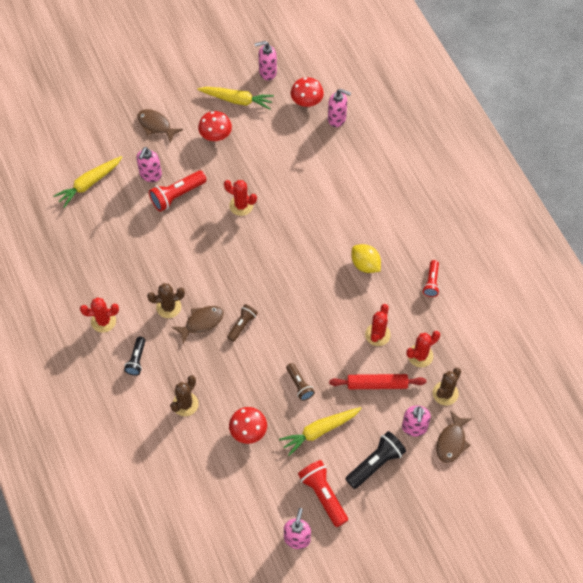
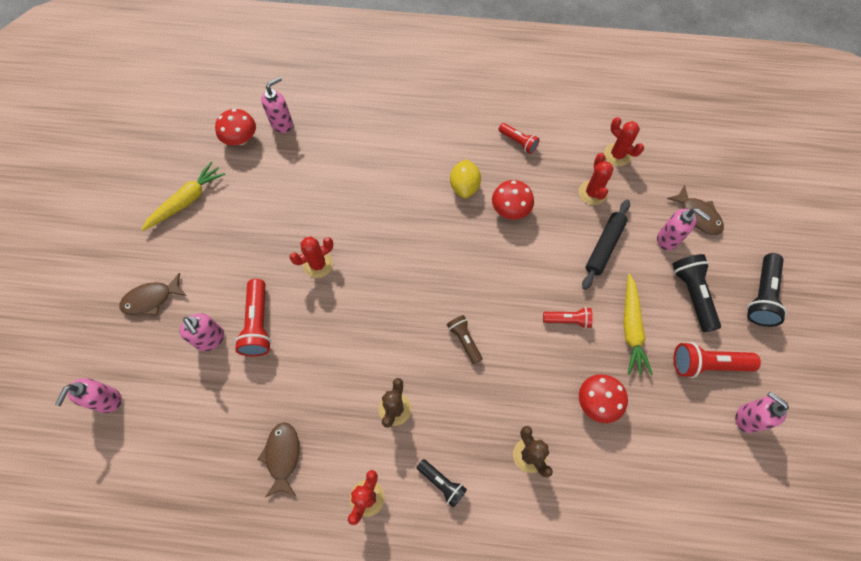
camera: 60 degrees left, 5 degrees up
(89, 184) = (169, 417): yellow carrot -> none
(201, 322) = (436, 382): brown fish -> brown fish (282, 456)
(215, 135) = (213, 244): red mushroom -> red mushroom (510, 209)
(267, 72) = (177, 155): pink soap dispenser -> pink soap dispenser (107, 400)
(299, 385) = (568, 320): brown flashlight -> red flashlight
(365, 265) = (464, 186): yellow lemon -> yellow lemon turned 75 degrees counterclockwise
(377, 334) = (549, 217): red cactus -> red cactus (617, 155)
(377, 384) = (604, 247): red rolling pin -> black rolling pin
(407, 515) = (761, 296): none -> black flashlight
(445, 393) = (644, 193): brown cactus -> none

